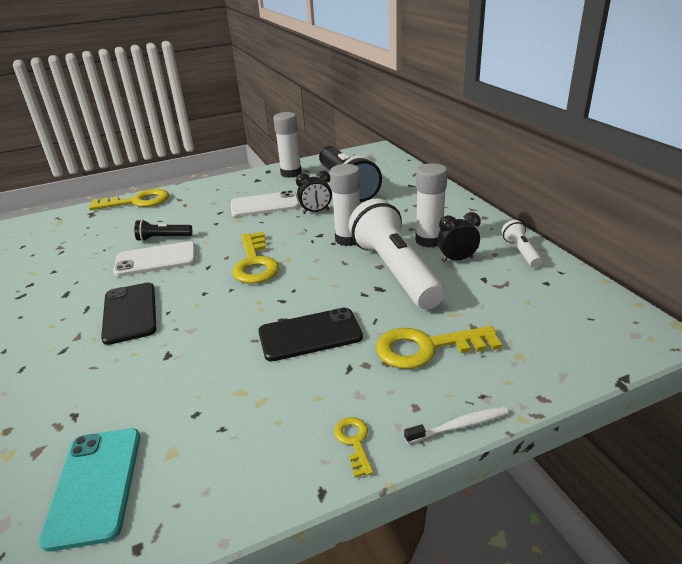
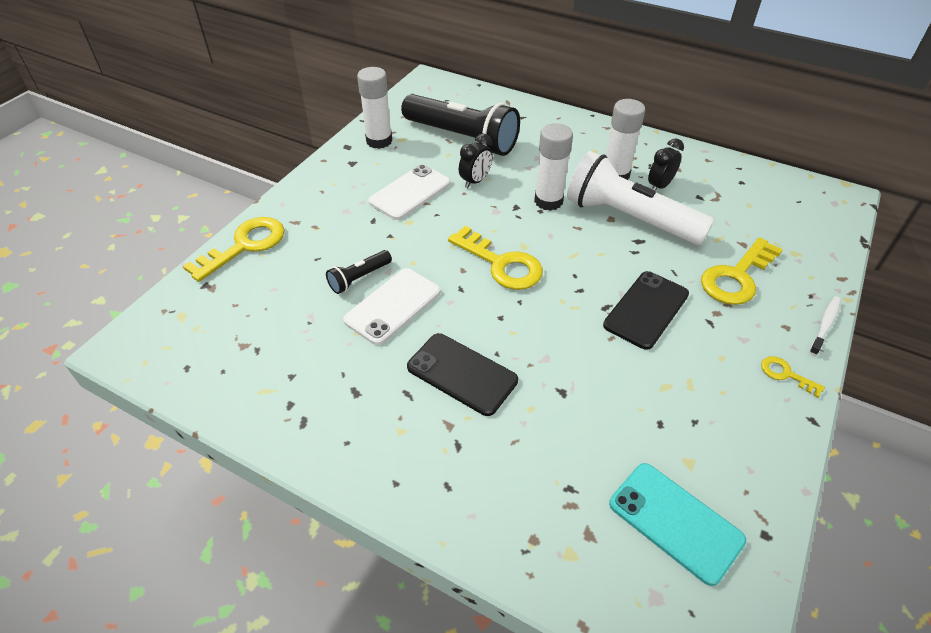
camera: 40 degrees left, 15 degrees up
(520, 252) = (693, 159): white flashlight -> none

